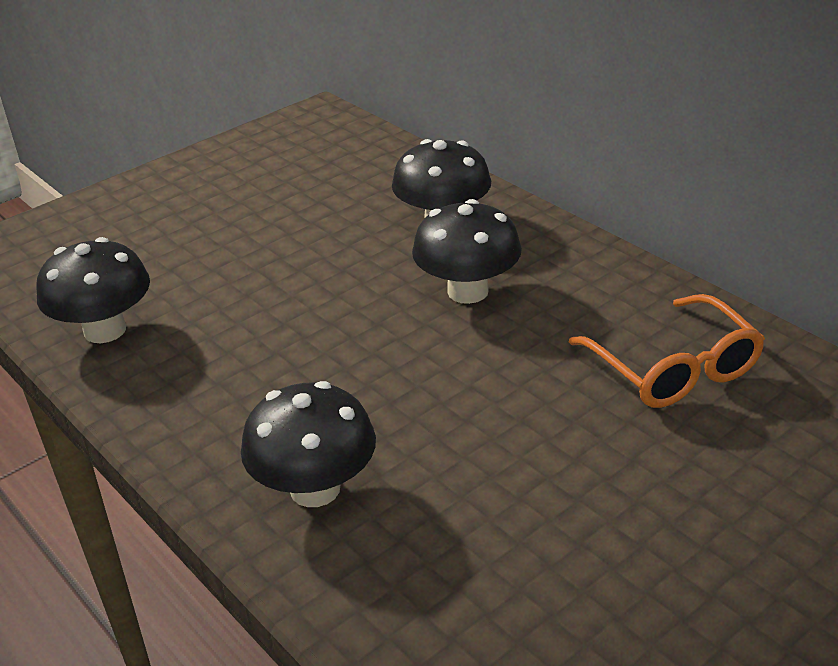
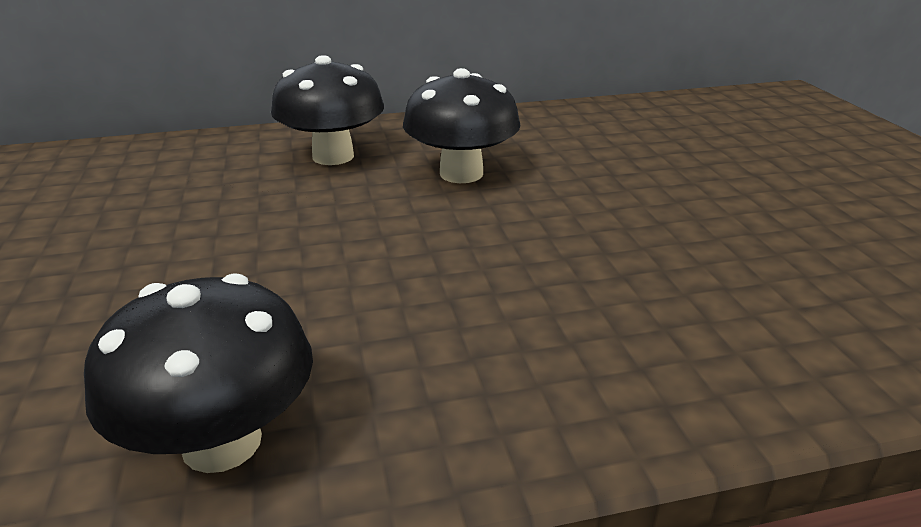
camera: 65 degrees left, 5 degrees down
(315, 489) = (735, 332): black mushroom -> none
(674, 369) = (650, 134): orange glasses -> none

